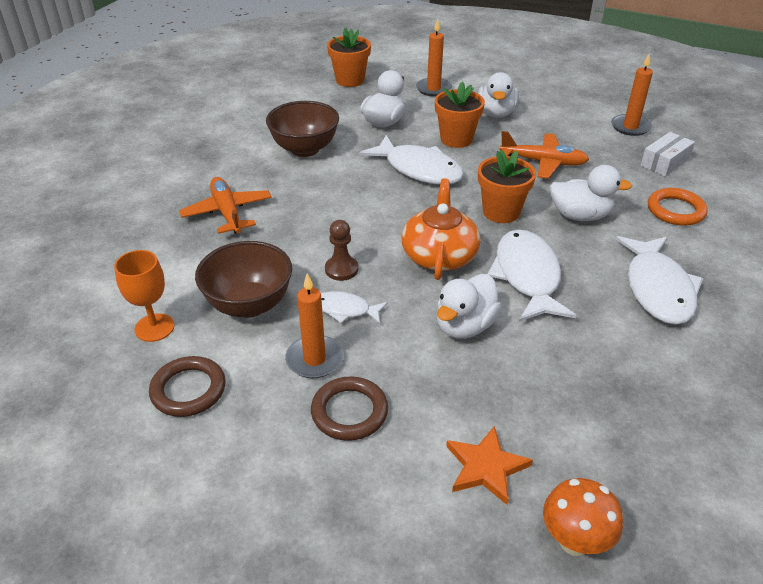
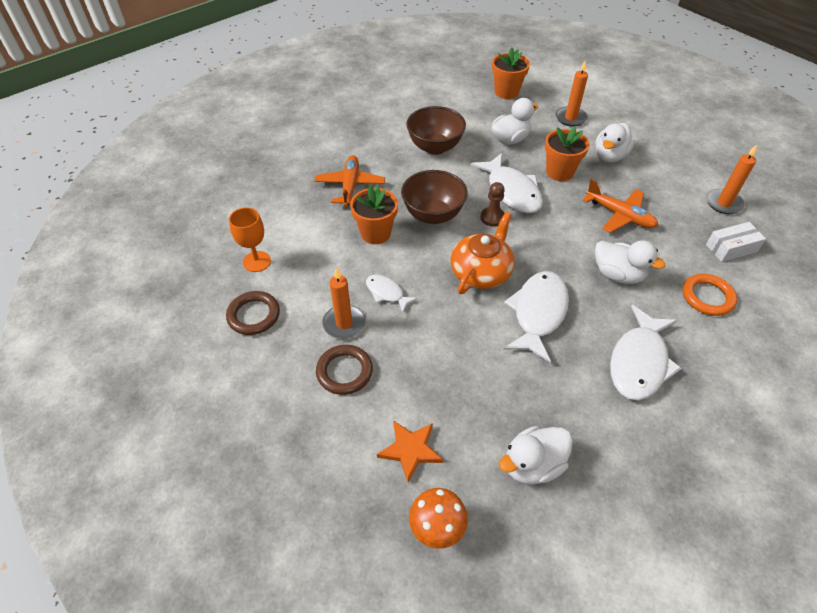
camera: 25 degrees right, 10 degrees up
(249, 304) = (325, 265): brown bowl -> brown bowl (433, 215)
(341, 269) = (402, 259): brown pawn -> brown pawn (492, 217)
(465, 326) = (463, 337): white duck -> white duck (532, 465)
(501, 212) = (553, 250): orange flower pot -> orange flower pot (375, 233)

